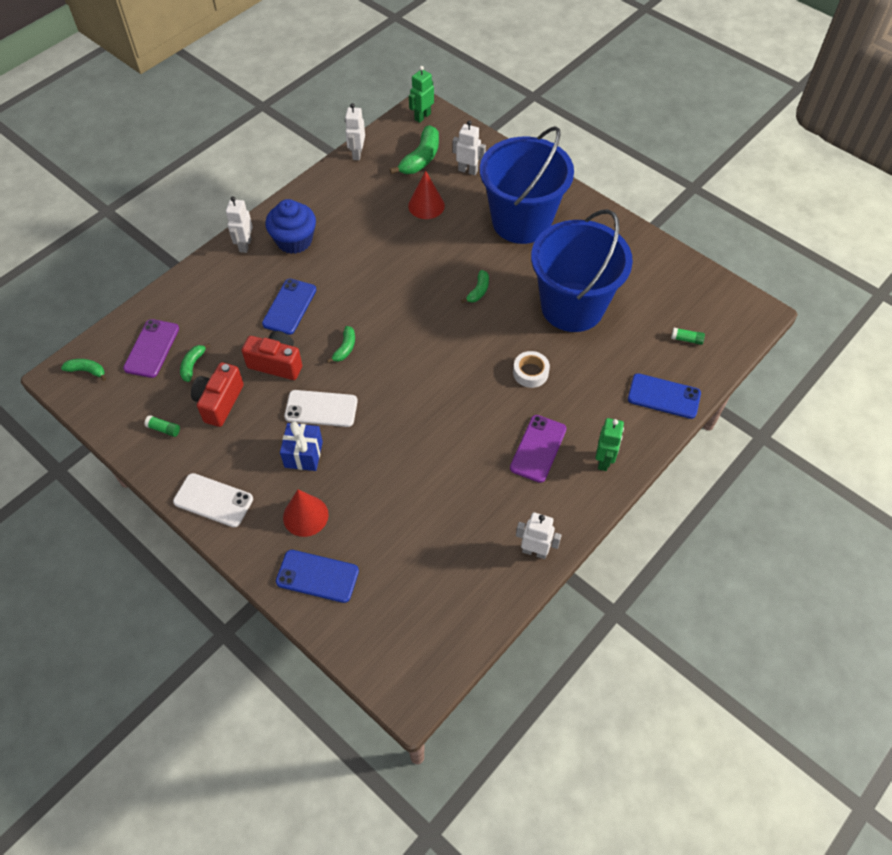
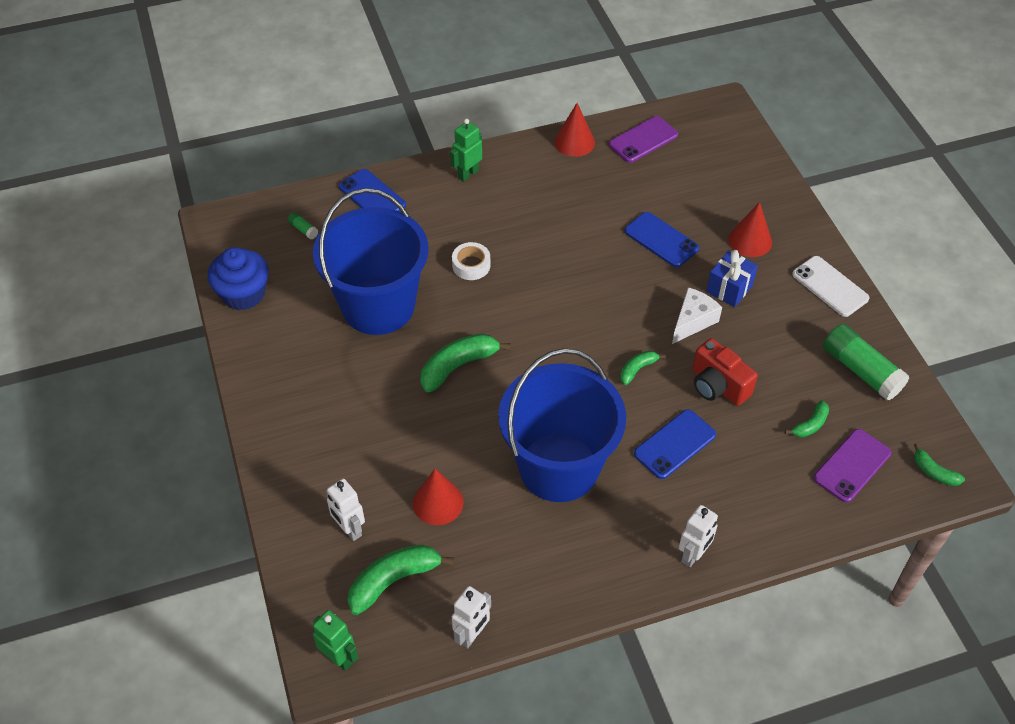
camera: 150 degrees left, 5 degrees down
(164, 429) = (861, 370): green glue stick -> green glue stick, size x2.32
(219, 402) = (794, 372): red camera -> none
(294, 240) = (628, 531): blue cupcake -> blue cupcake (243, 294)
(317, 576) = (759, 196): blue phone -> blue phone (661, 240)
(321, 409) = (692, 321): white phone -> white cheese
(422, 116) = (339, 657): green robot -> green robot turned 120 degrees counterclockwise
(478, 291) = (458, 366): green banana -> green banana, size x1.82
(521, 221) = (346, 425): blue bucket -> blue bucket (558, 467)
(534, 551) = (574, 142): white robot -> red cone
(538, 448) = (515, 205): purple phone -> purple phone (643, 140)

